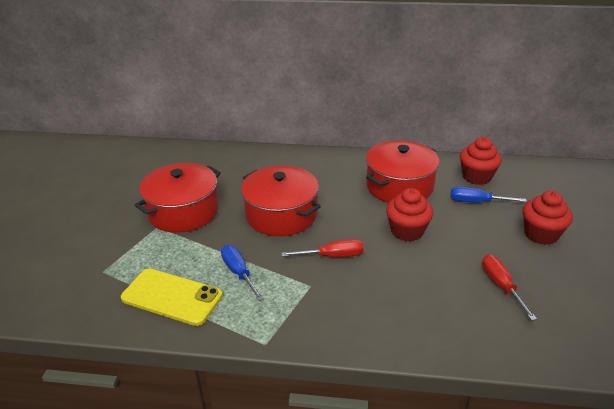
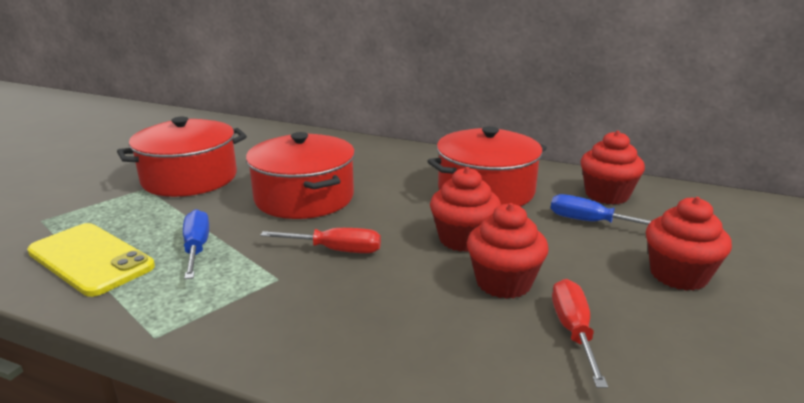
camera: 15 degrees right, 10 degrees down
(447, 260) = (503, 282): none -> red cupcake

